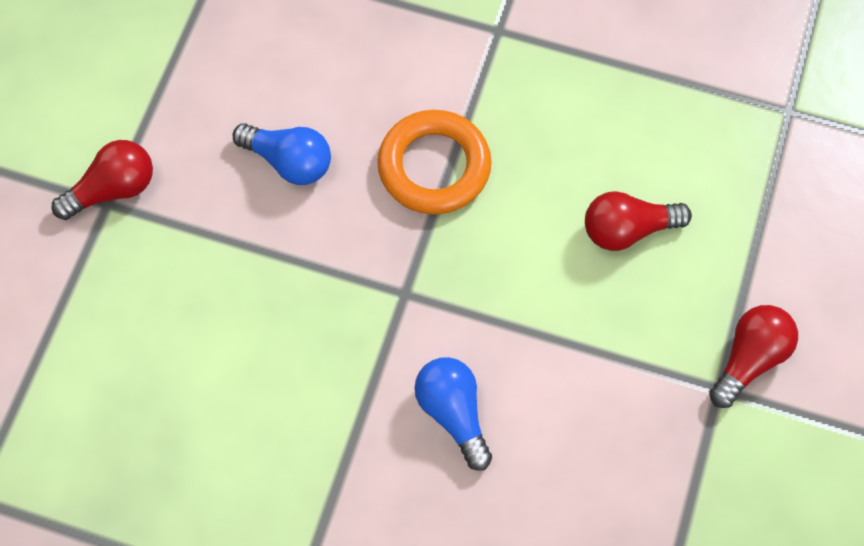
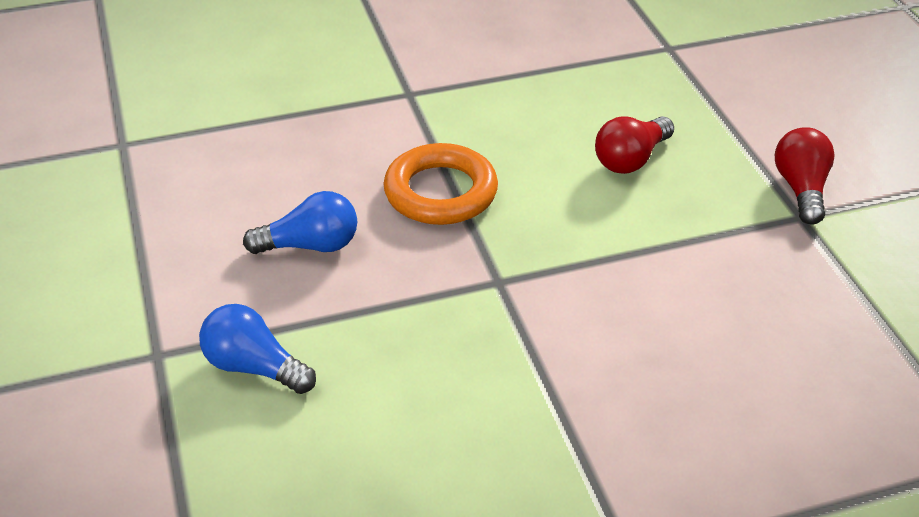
camera: 35 degrees left, 25 degrees down
(113, 189) = (154, 342): red light bulb -> none
(453, 413) = (622, 338): blue light bulb -> blue light bulb (254, 367)

